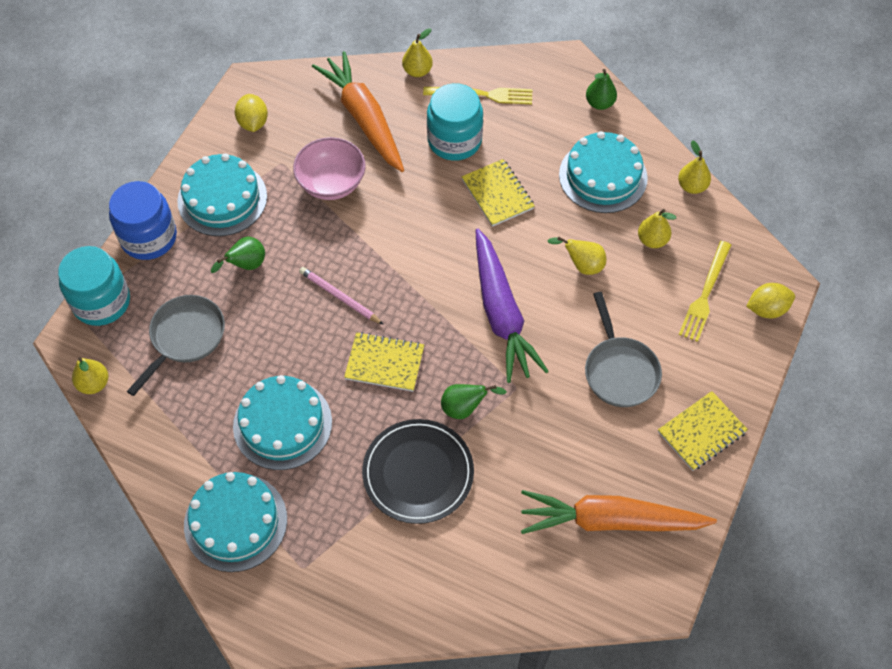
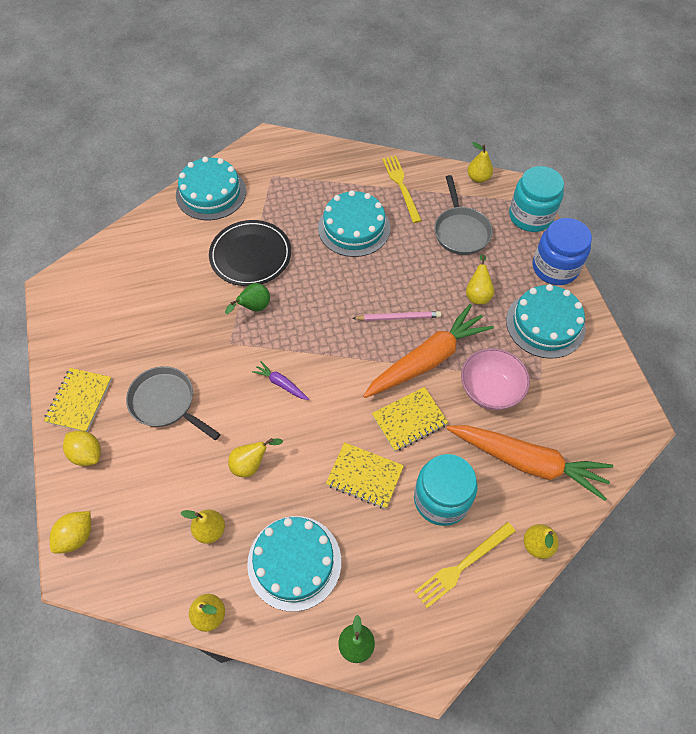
camera: 140 degrees right, 0 degrees up
(235, 522) = (328, 171): turquoise cake -> turquoise cake (211, 193)
(246, 265) = (477, 294): green pear -> yellow pear
(253, 123) = (597, 393): yellow lemon -> yellow lemon (87, 454)
(384, 363) = (328, 299): yellow notebook -> yellow notebook (409, 420)
(501, 313) = (281, 384): purple carrot -> purple carrot, size x0.42
(610, 521) = (110, 306): orange carrot -> orange carrot (427, 359)
(705, 294) = (136, 512): yellow fork -> yellow fork (401, 186)

